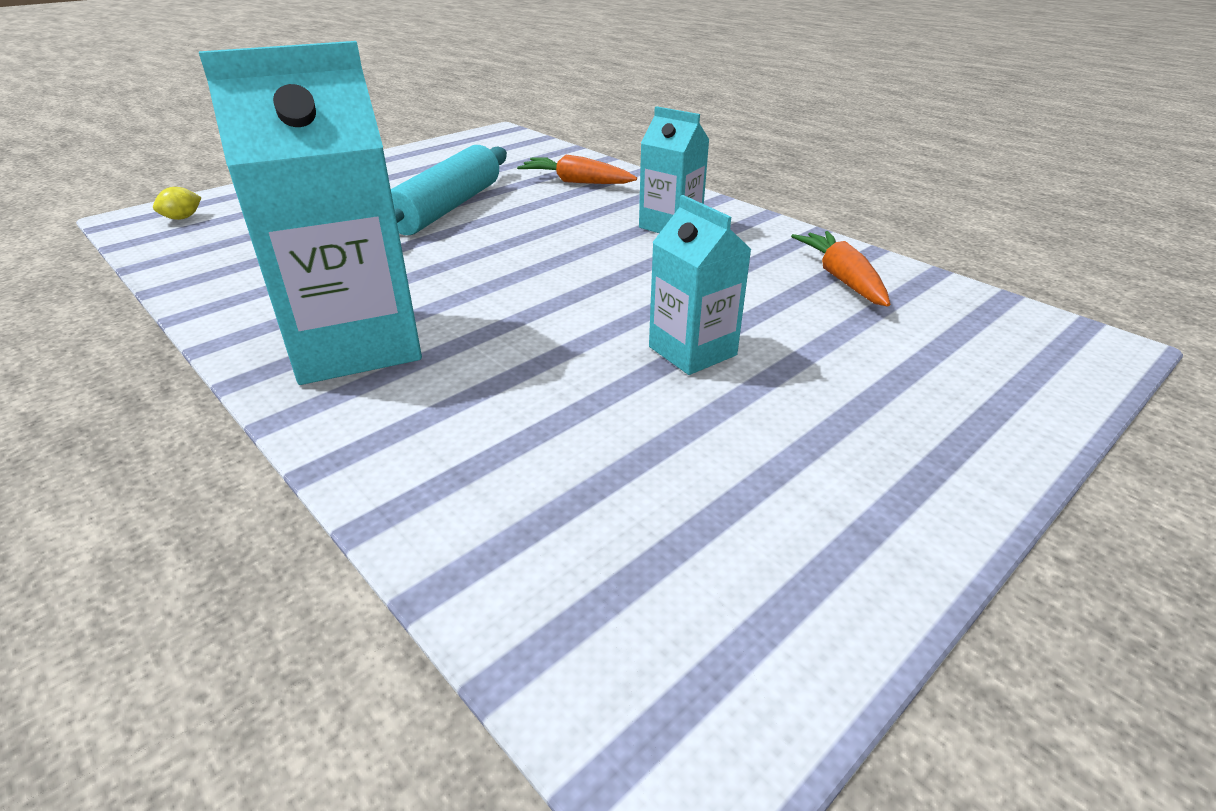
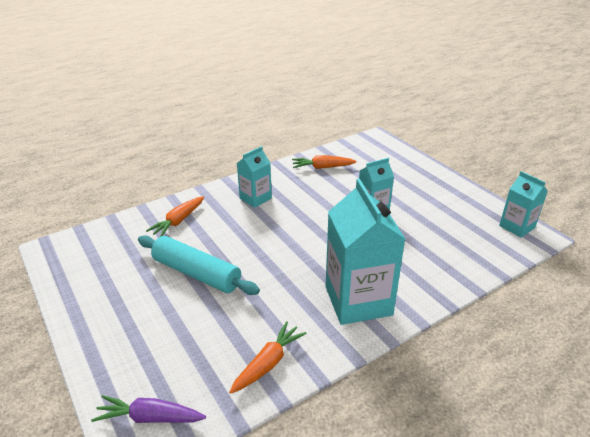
camera: 80 degrees left, 0 degrees up
(182, 218) = (150, 417): yellow lemon -> purple carrot
(232, 275) = (268, 363): none -> orange carrot
(722, 683) = (517, 227): none -> turquoise carton

